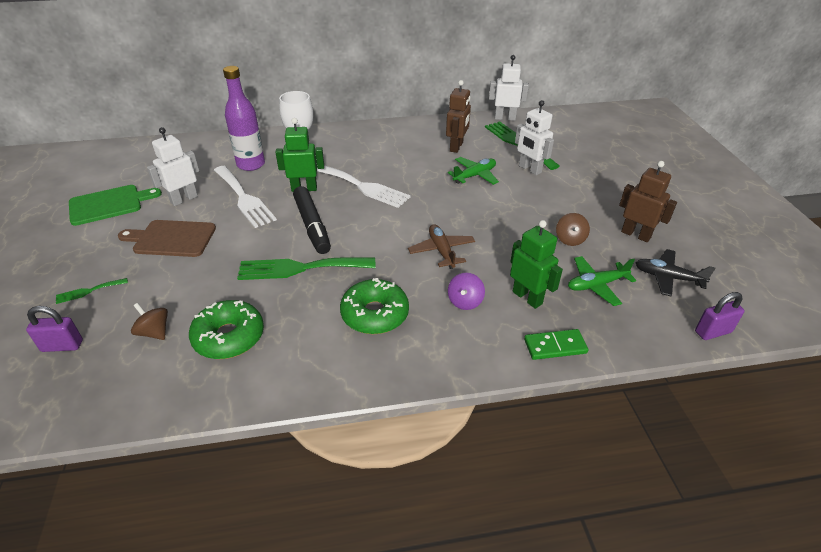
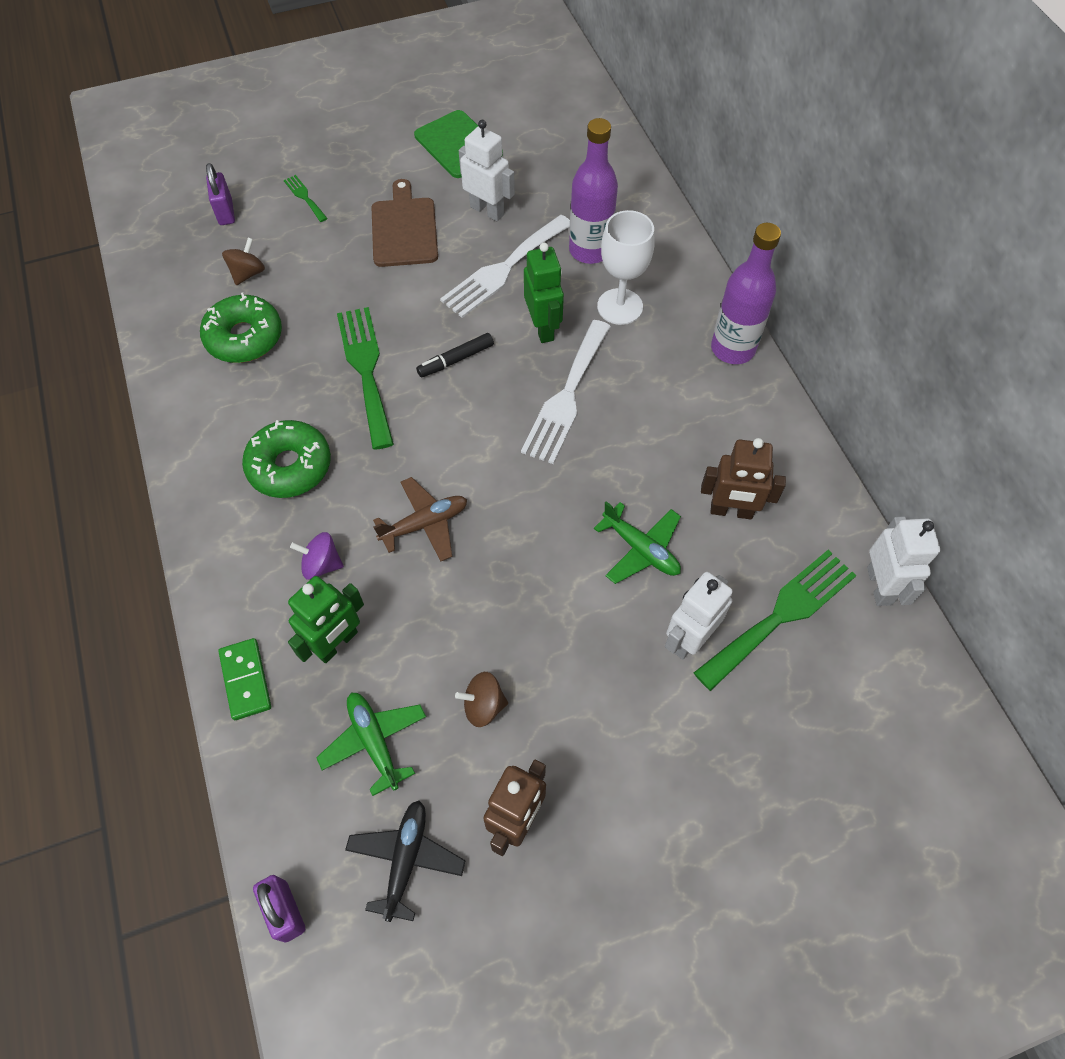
camera: 80 degrees right, 20 degrees up
(312, 226) = (456, 360): black marker -> black marker, size x0.59
(353, 131) = (732, 348): none -> purple bottle

